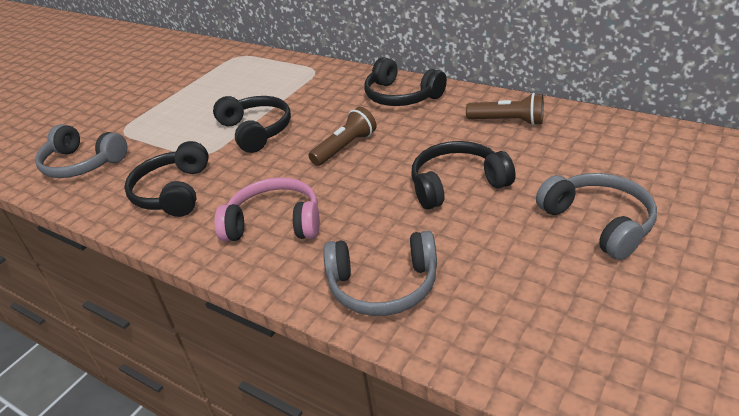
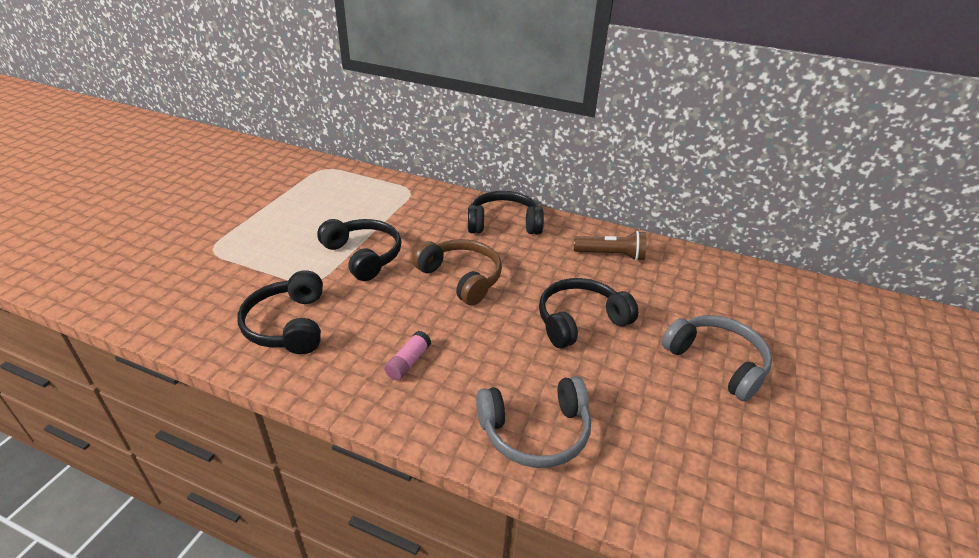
camera: 15 degrees left, 0 degrees up
(82, 164) = (173, 289): grey headphones -> none
(275, 223) = (408, 362): pink headphones -> pink glue stick
(345, 147) = (461, 278): brown flashlight -> brown headphones
(401, 96) = (504, 223): black headphones -> black headphones turned 150 degrees clockwise

